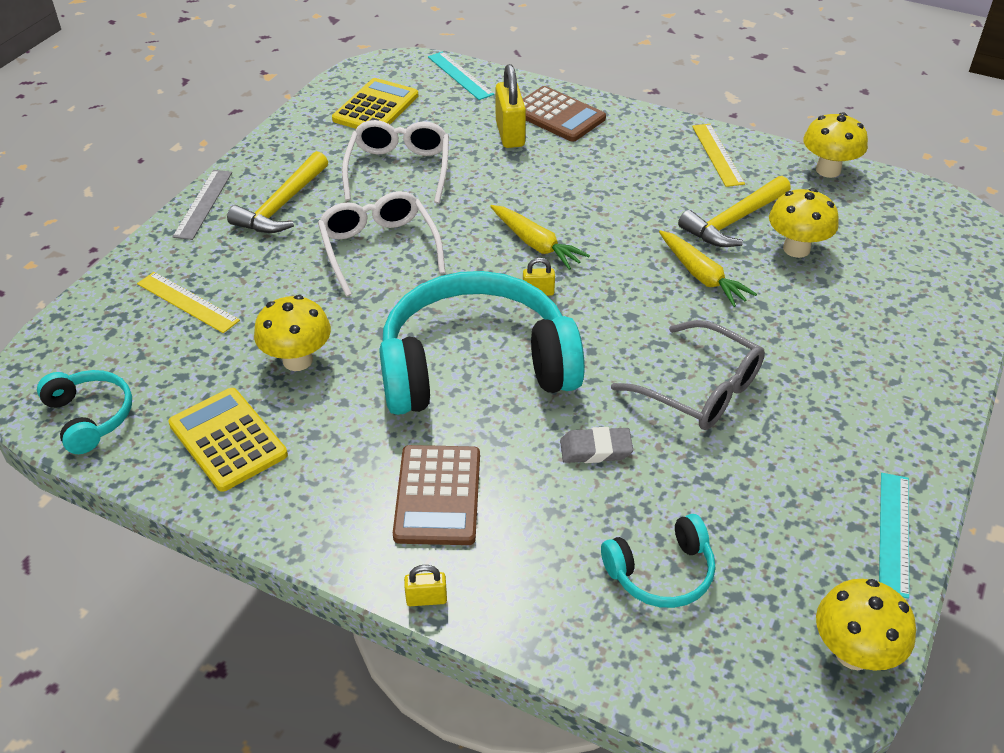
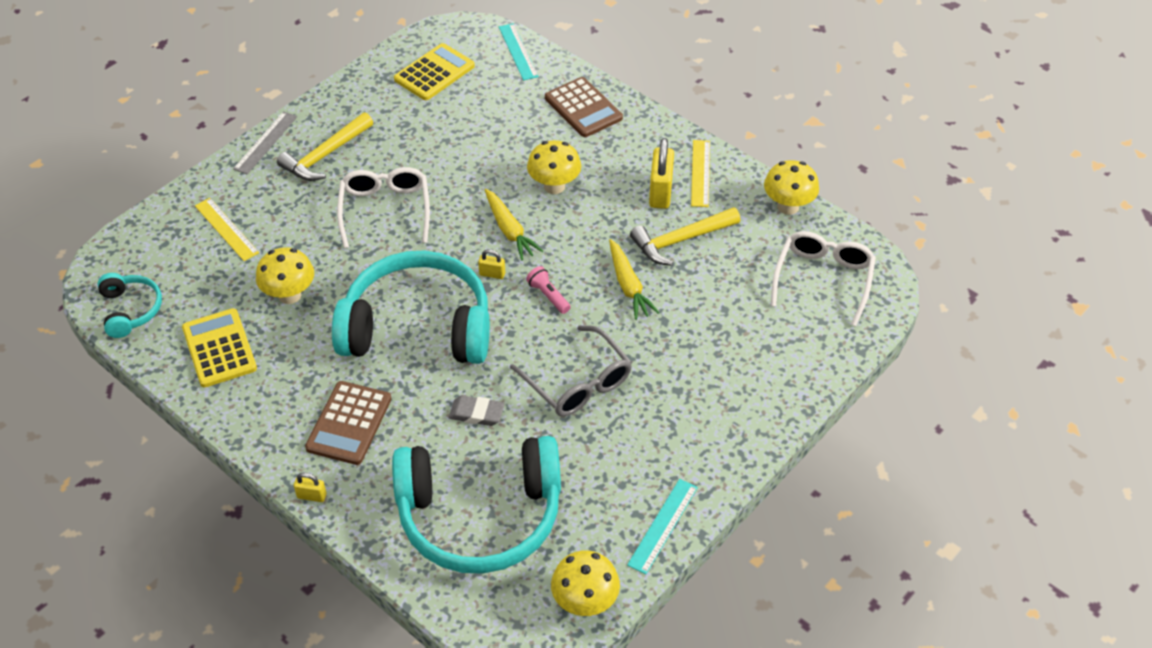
camera: 15 degrees right, 5 degrees up
(399, 169) = (429, 138): white glasses -> white glasses (823, 279)
(510, 134) = (534, 120): yellow padlock -> yellow padlock (660, 192)
(615, 303) = (548, 295): none -> pink flashlight
(661, 572) = (480, 515): turquoise headphones -> turquoise headphones, size x2.14
(796, 249) = (719, 276): yellow mushroom -> yellow mushroom (554, 186)

